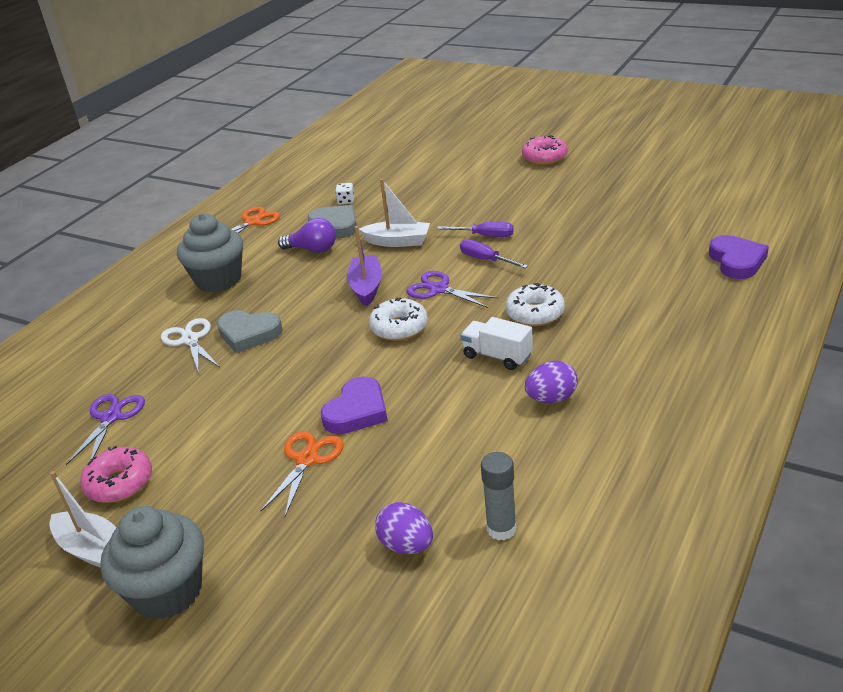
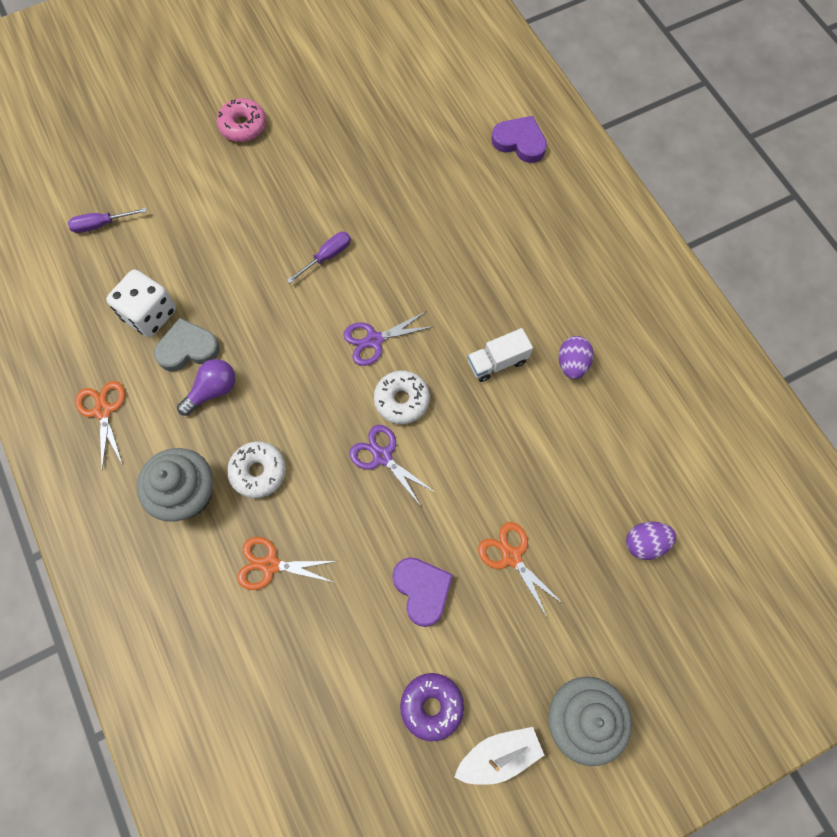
camera: 60 degrees left, 35 degrees up
(111, 417) = (334, 679): purple scissors -> purple scissors (382, 456)
(119, 483) = (431, 706): pink donut -> purple donut
(190, 340) = (270, 565): white scissors -> orange scissors
(249, 334) = (305, 513): grey heart -> none
(346, 201) = (149, 314): white dice -> white dice, size x2.32
(357, 411) = (483, 492): purple heart -> purple heart (422, 590)
(366, 287) = (319, 387): purple boat -> none
(398, 241) = (269, 320): white boat -> none
(485, 260) = (363, 281): purple screwdriver -> purple screwdriver (101, 225)
(501, 529) = (670, 480): grey glue stick -> none
(535, 313) = (467, 302): white donut -> white donut (258, 472)

